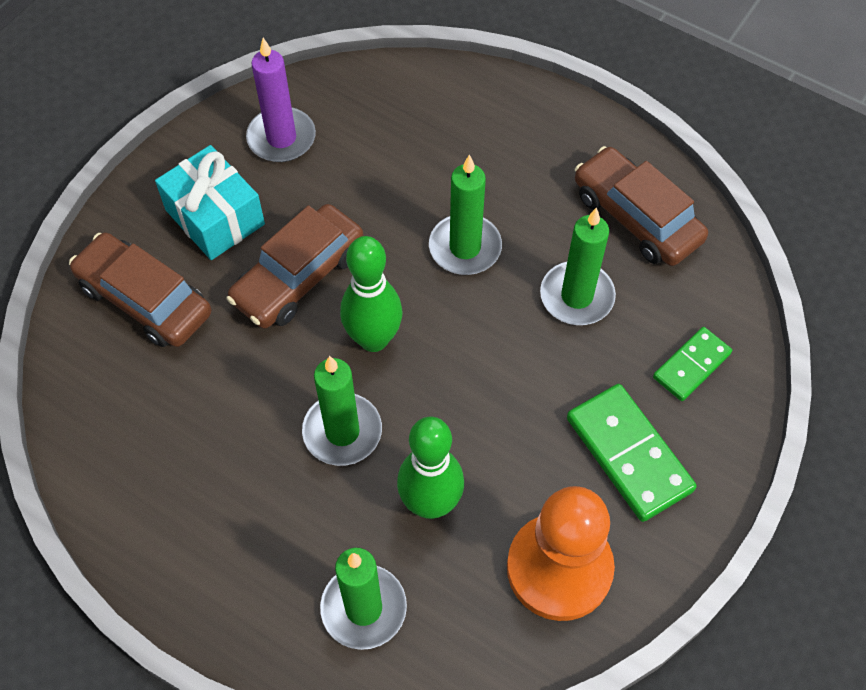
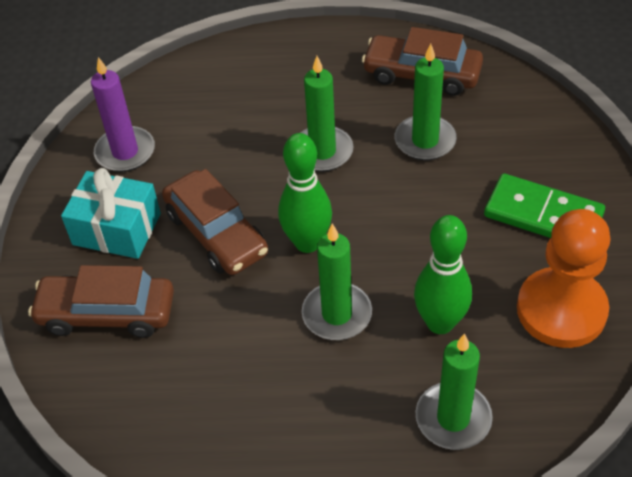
camera: 30 degrees left, 10 degrees down
(298, 277) = (216, 233): brown car -> brown car turned 45 degrees counterclockwise
(691, 365) = (535, 141): green domino -> none

